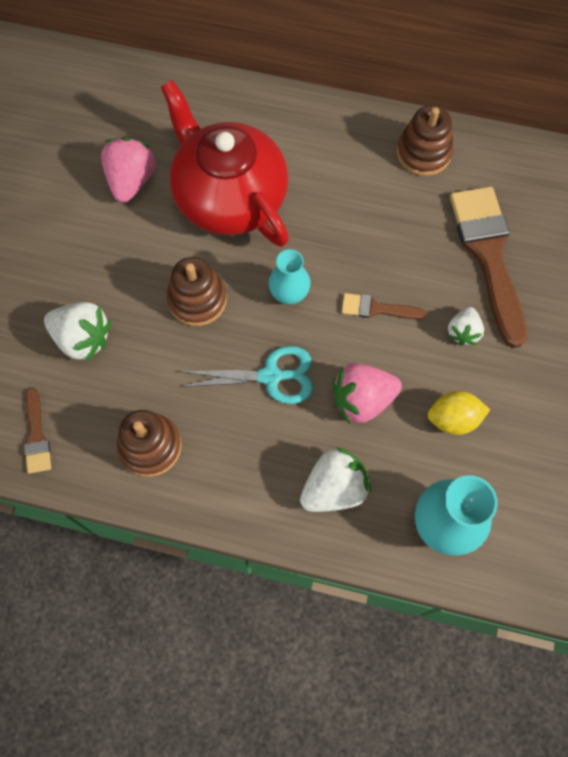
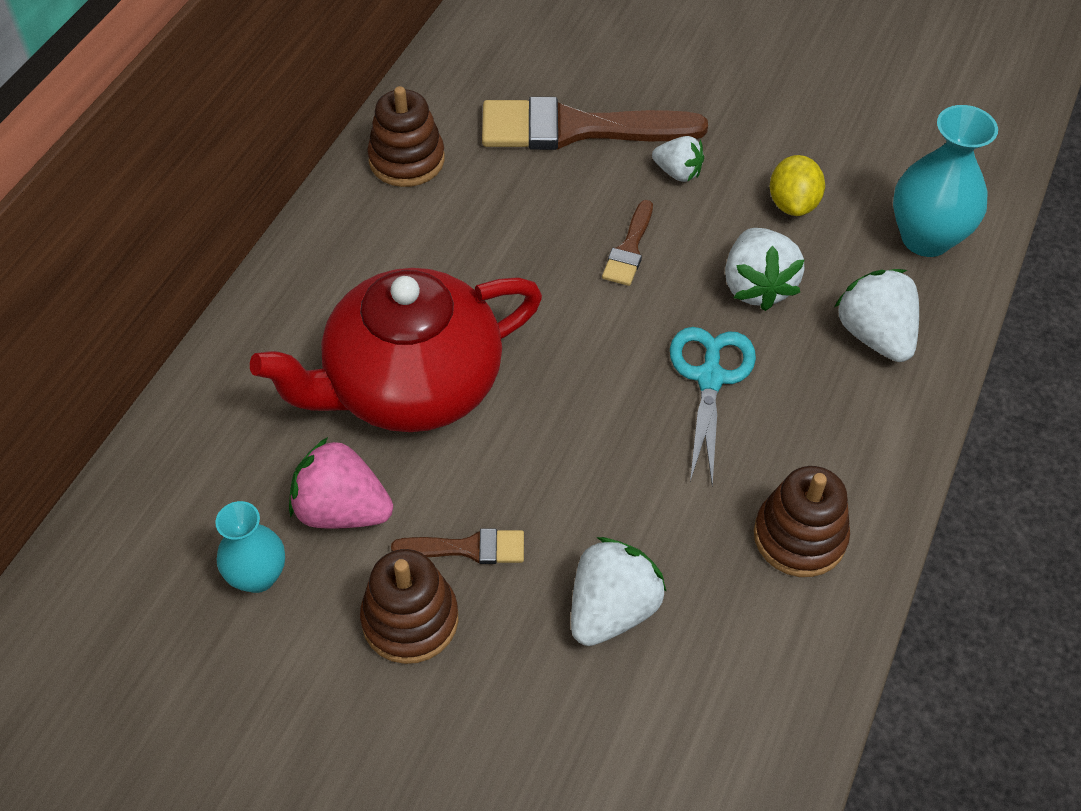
camera: 80 degrees left, 15 degrees down
(36, 436) = (769, 692): brown brush -> brown brush (468, 548)
(197, 300) = (575, 448): brown stacking toy -> brown stacking toy (410, 619)
(289, 294) = (588, 338): turquoise vase -> turquoise vase (258, 576)
(362, 400) = (757, 286): pink strawberry -> white strawberry

